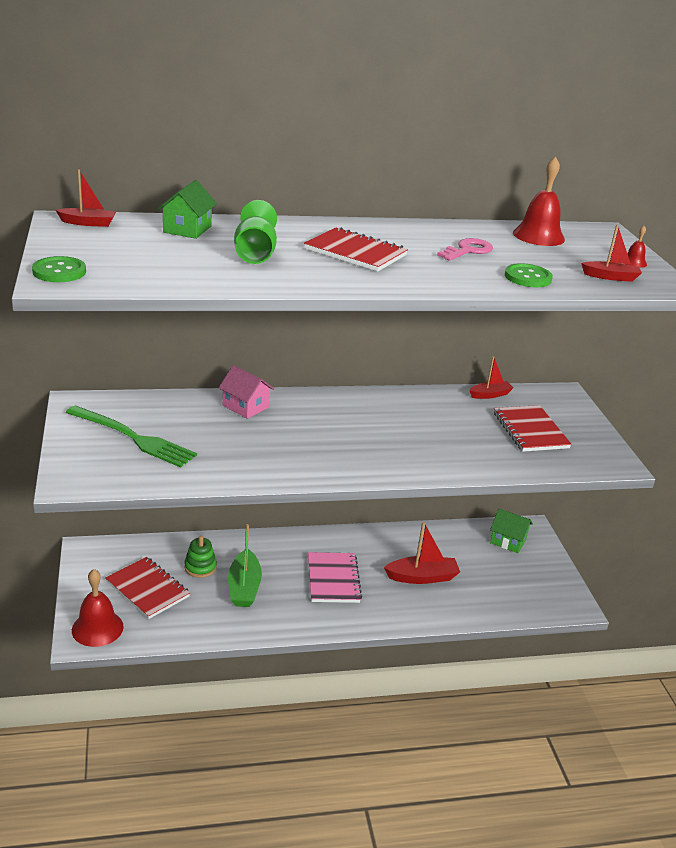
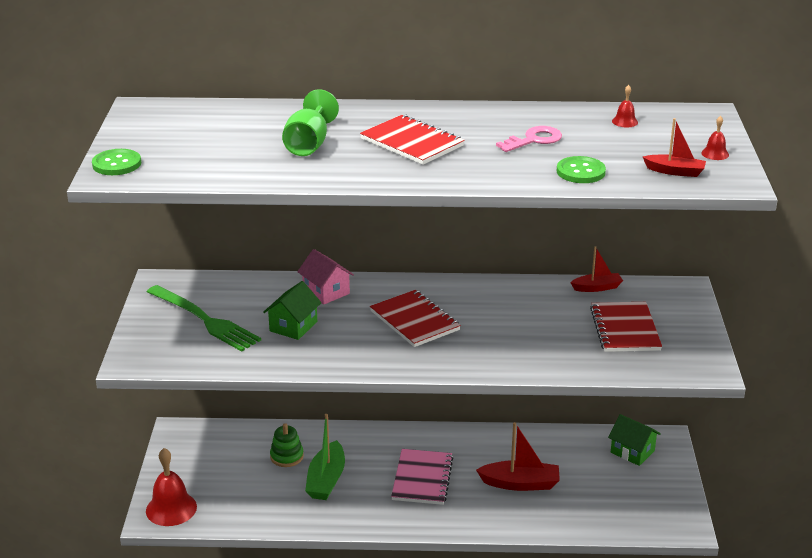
camera: 15 degrees right, 0 degrees up
(88, 223) = (161, 111): red boat -> none
(147, 589) = (228, 475): red notebook -> red notebook (414, 320)
(187, 229) = (254, 117): green house -> green house (293, 326)
(538, 236) = (625, 121): red bell -> red bell, size x0.47

